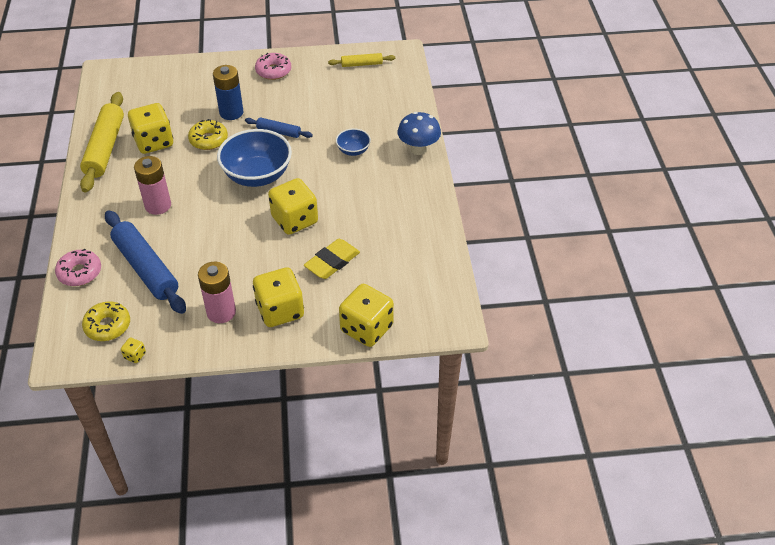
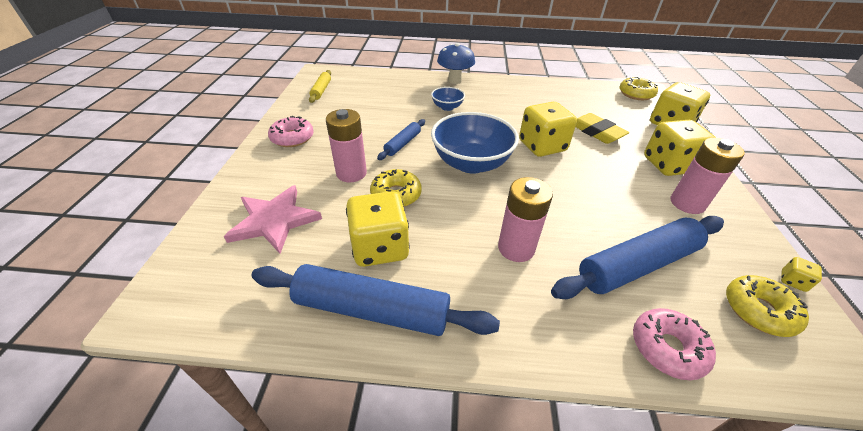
camera: 80 degrees left, 5 degrees down
(105, 148) = (372, 309): yellow rolling pin -> blue rolling pin
(174, 91) = (274, 220): none -> pink star
(231, 112) = (351, 173): blue battery -> pink battery
(439, 308) = (636, 94): none -> yellow donut

